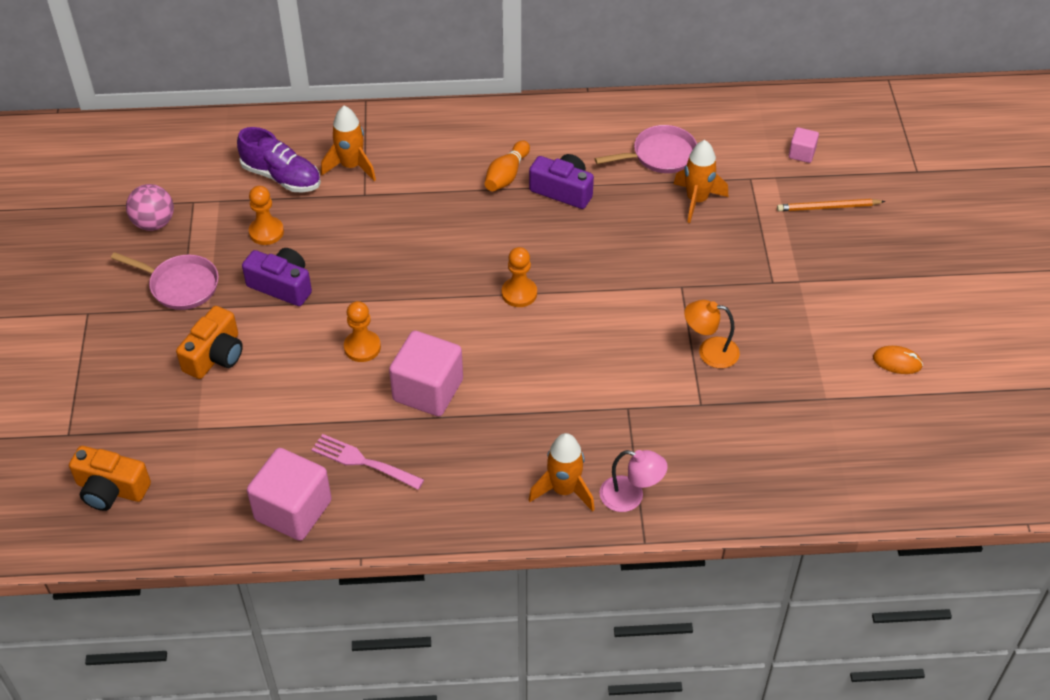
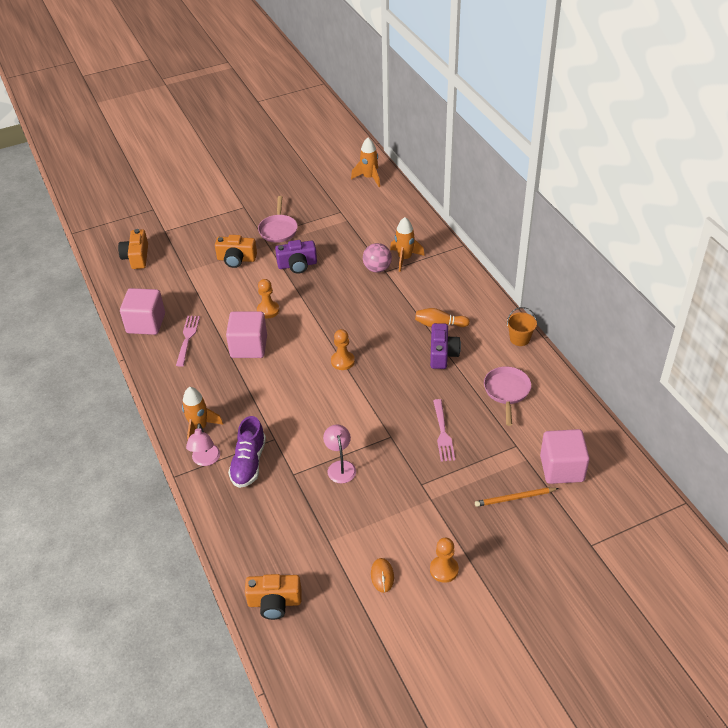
camera: 70 degrees right, 5 degrees down
(154, 223) = (317, 204): pink ball -> pink ball (377, 268)
(266, 232) = (333, 245): orange pawn -> orange pawn (444, 570)
(282, 177) = (379, 236): purple shoe -> purple shoe (248, 463)
(282, 286) = (297, 265): purple camera -> purple camera turned 75 degrees clockwise
(577, 112) = (519, 339): none -> orange bucket
(660, 155) = (507, 391): pink pan -> pink pan turned 135 degrees counterclockwise
(697, 200) = (475, 422): orange rocket -> orange rocket (369, 178)
(699, 235) = (442, 433): none -> pink fork
(709, 351) = (340, 466): orange lamp -> pink lamp
(801, 153) = (562, 468): pink cube -> pink cube, size x2.06
(828, 207) = (515, 498): orange pencil -> orange pencil turned 75 degrees counterclockwise
(901, 479) = (274, 602): none -> orange camera

